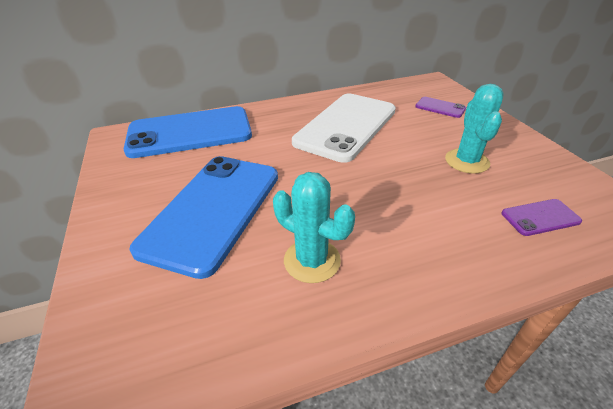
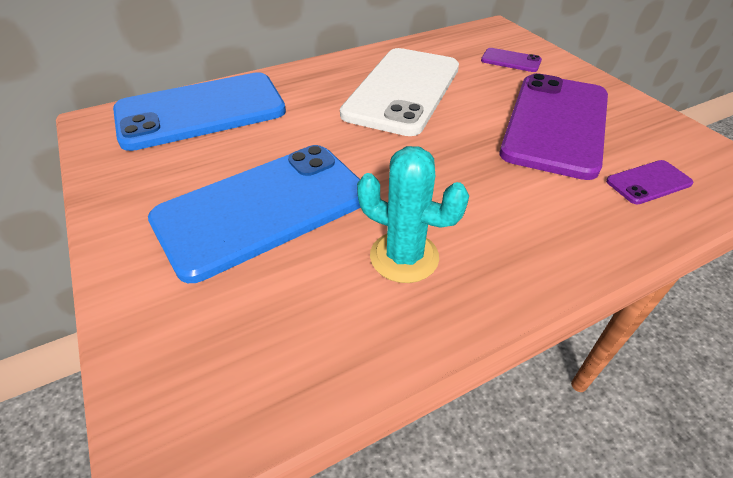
camera: 10 degrees left, 5 degrees up
(213, 210) = (263, 208): blue phone -> blue phone turned 45 degrees clockwise
(467, 161) = (555, 124): turquoise cactus -> purple phone

